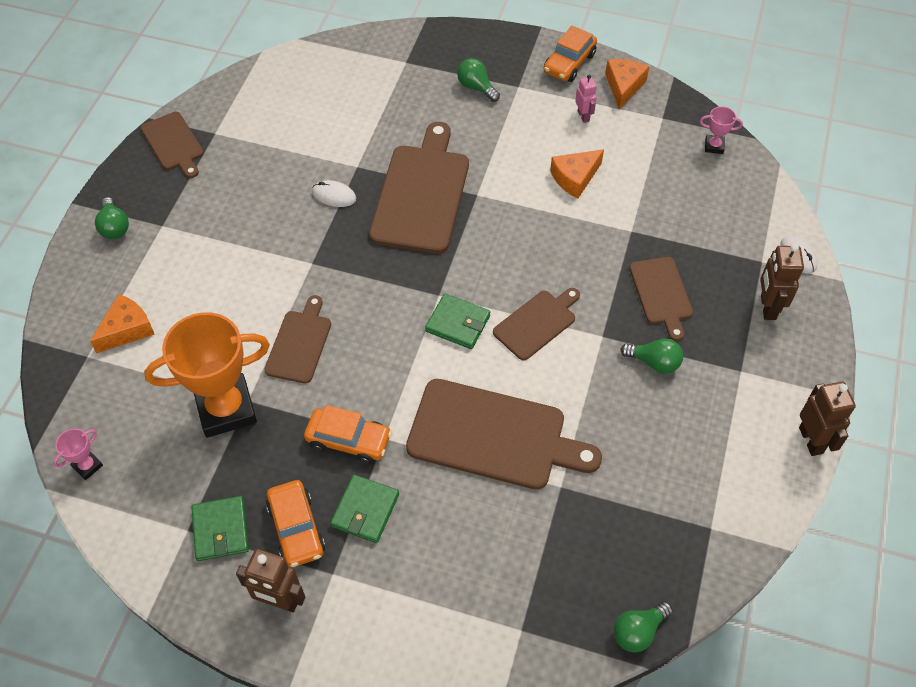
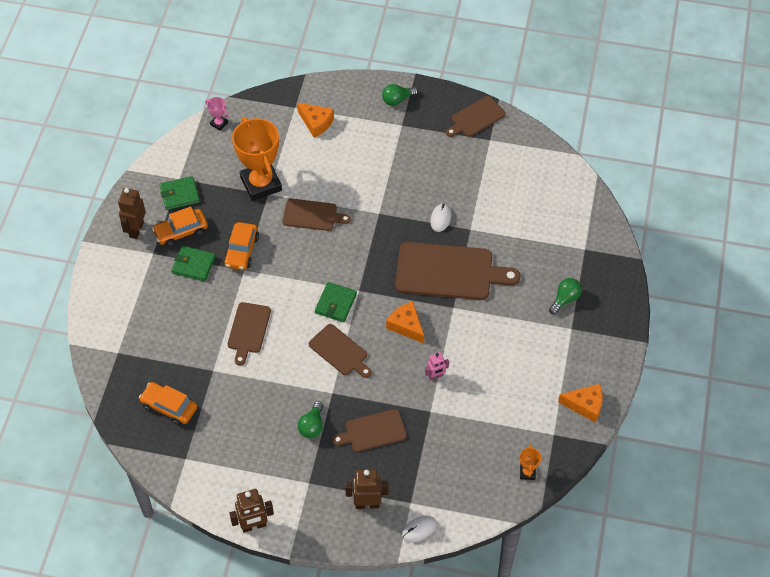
camera: 85 degrees right, 0 degrees up
(493, 436) = (248, 330): brown cutting board -> brown cutting board, size x0.56
(569, 63) = (605, 364): orange car -> orange car (169, 407)
(575, 178) = (478, 372): orange cheese -> orange cheese (406, 326)
(583, 116) = (546, 376): pink robot -> pink robot (436, 376)
(638, 631) = (116, 415): green light bulb -> none
(714, 146) = (527, 472): pink trophy -> orange trophy

